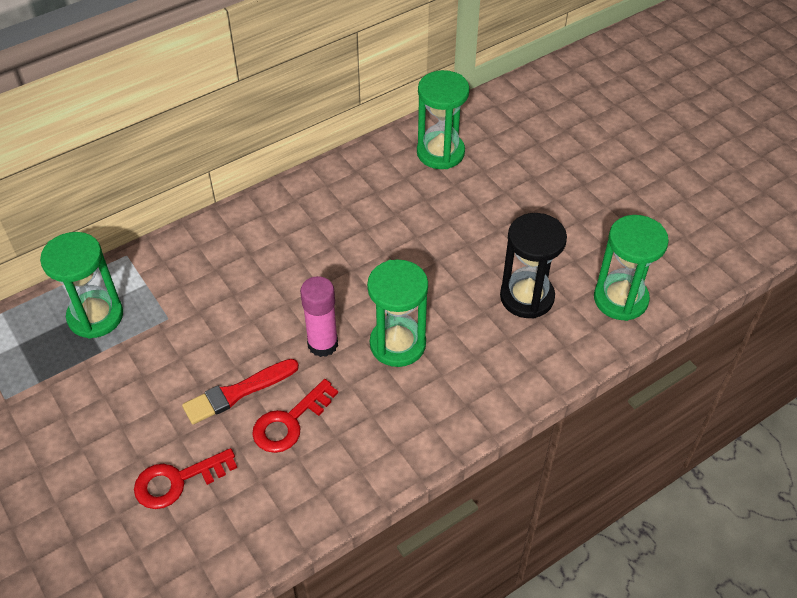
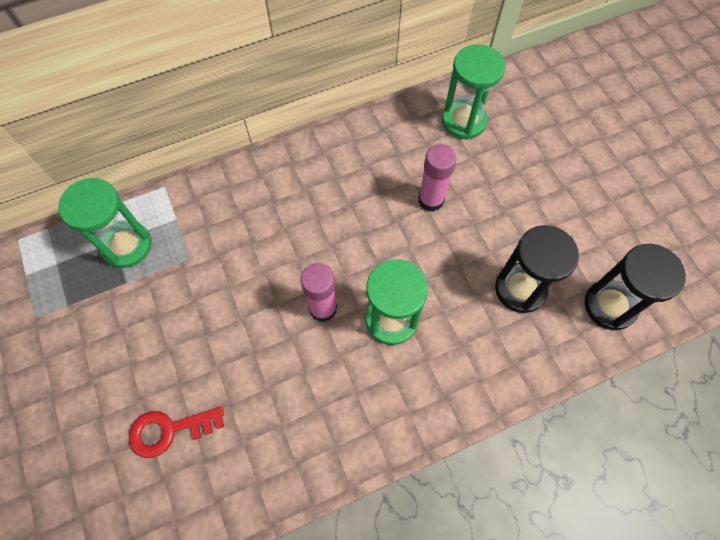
camera: 10 degrees right, 15 degrees up
(238, 392) = (238, 346): red brush -> none
(289, 422) = (279, 386): red key -> none
(419, 229) = (431, 200): none -> pink glue stick
(620, 299) = (610, 305): green hourglass -> black hourglass

